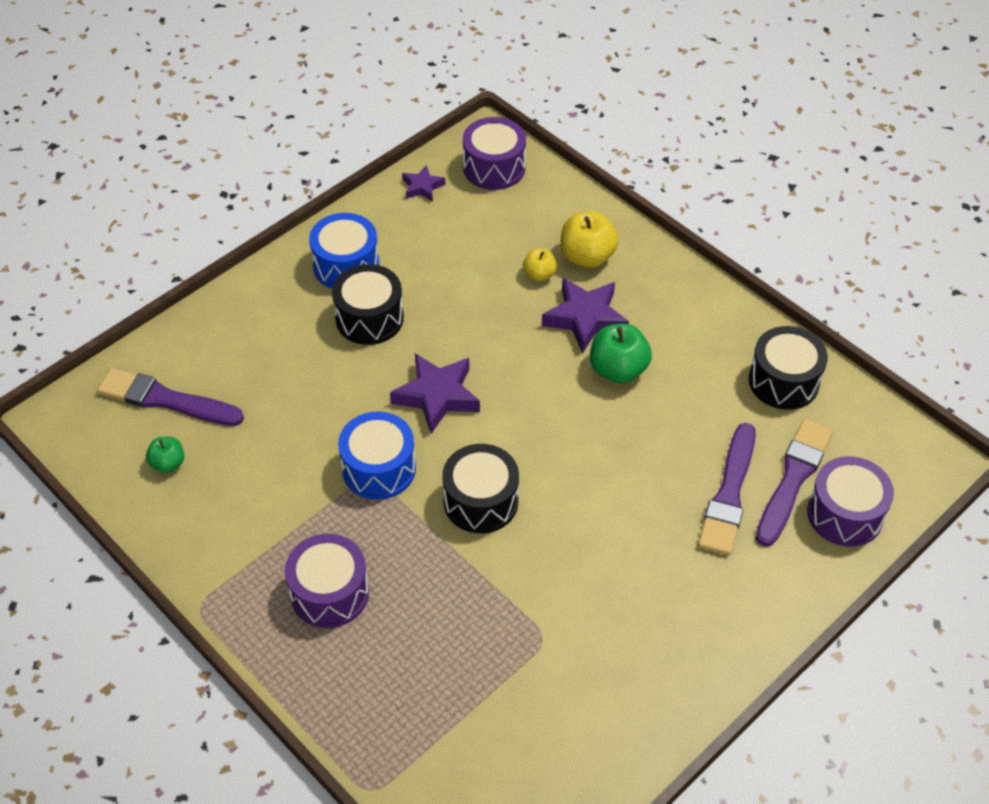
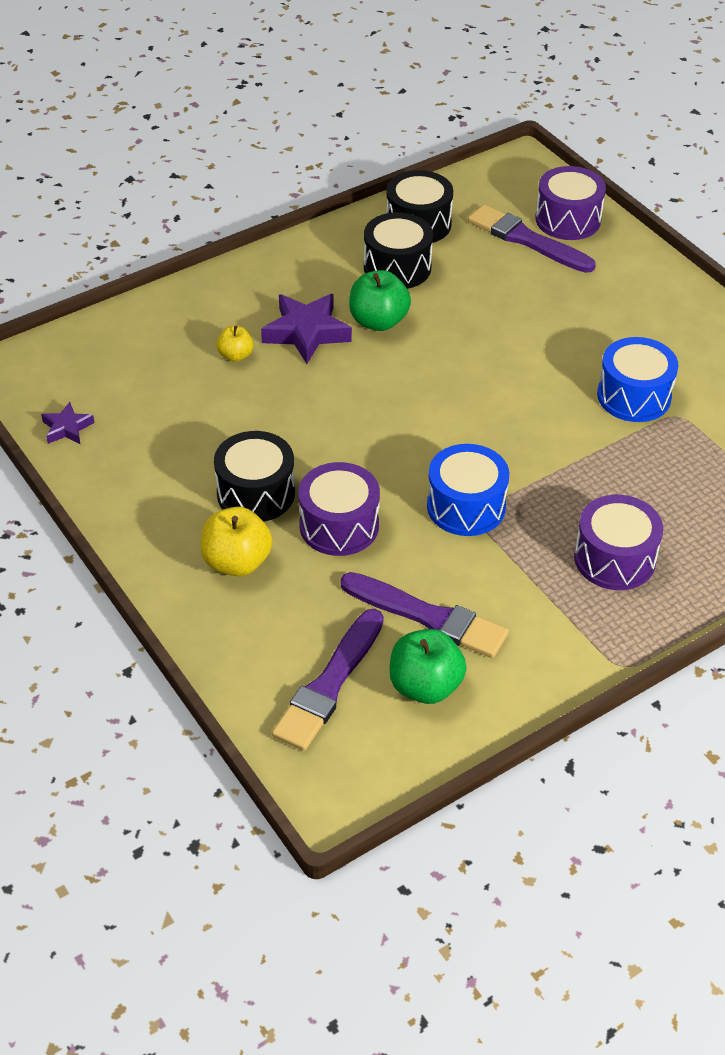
camera: 80 degrees left, 5 degrees down
(168, 463) = (425, 686): green apple -> green apple, size x1.71
(346, 266) = (168, 505): blue drum -> blue drum (634, 396)
(437, 396) = (380, 452): purple star -> none
(481, 501) = (519, 436): black drum -> black drum (397, 267)
(494, 167) = (61, 367): purple drum -> purple drum (339, 525)
(587, 256) = (222, 318): yellow apple -> yellow apple (237, 562)
(729, 494) = (537, 278): purple brush -> purple brush (428, 617)

